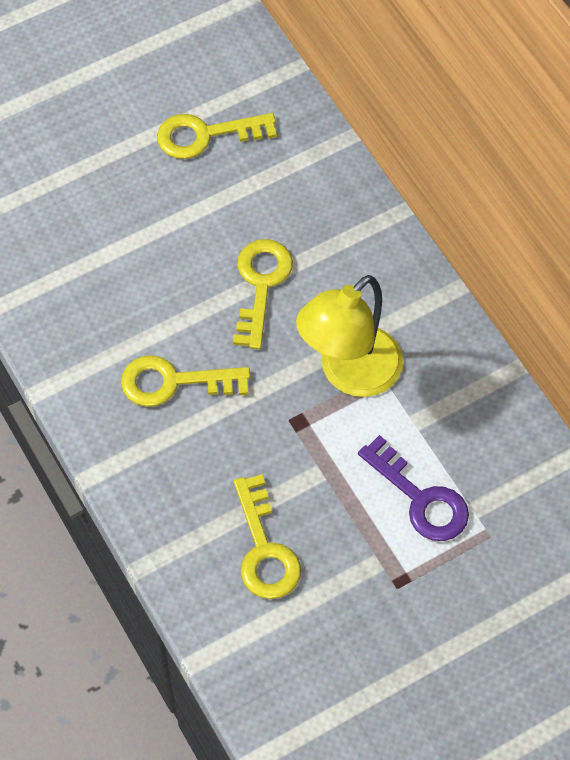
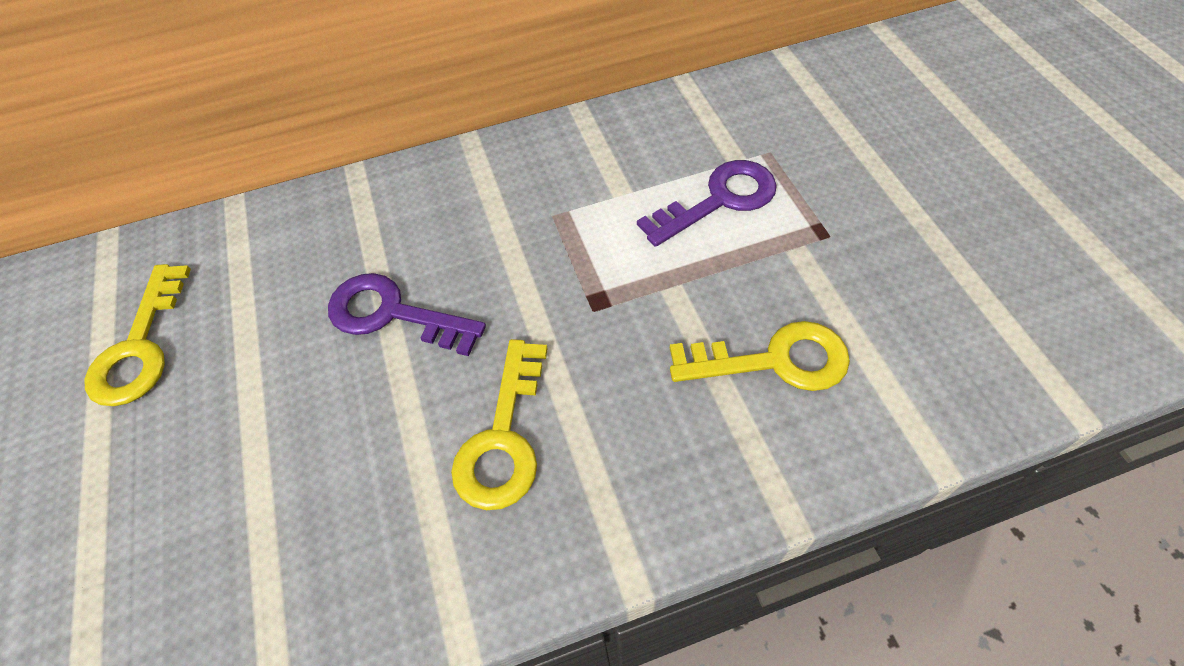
camera: 75 degrees left, 5 degrees down
(261, 285) = (392, 314): yellow key -> purple key
(349, 374) = (546, 242): yellow lamp -> none

